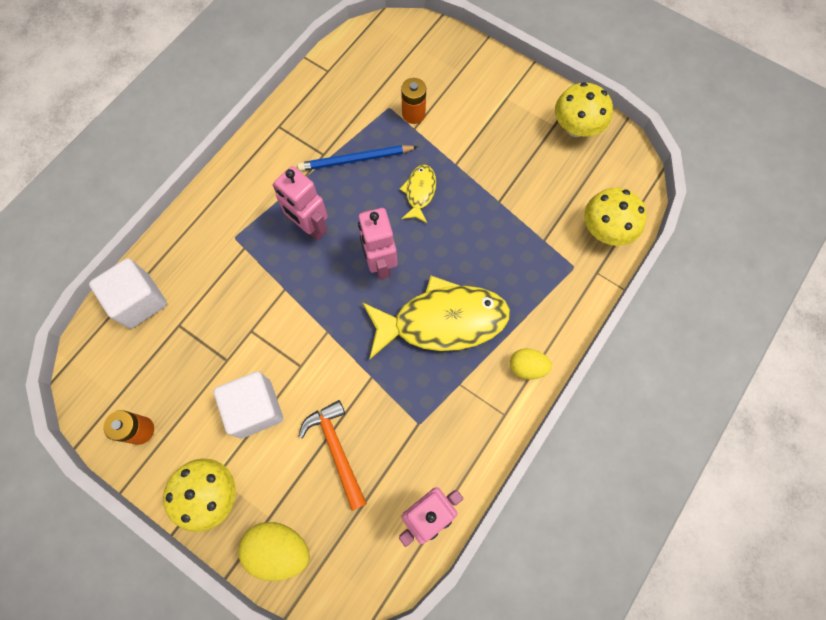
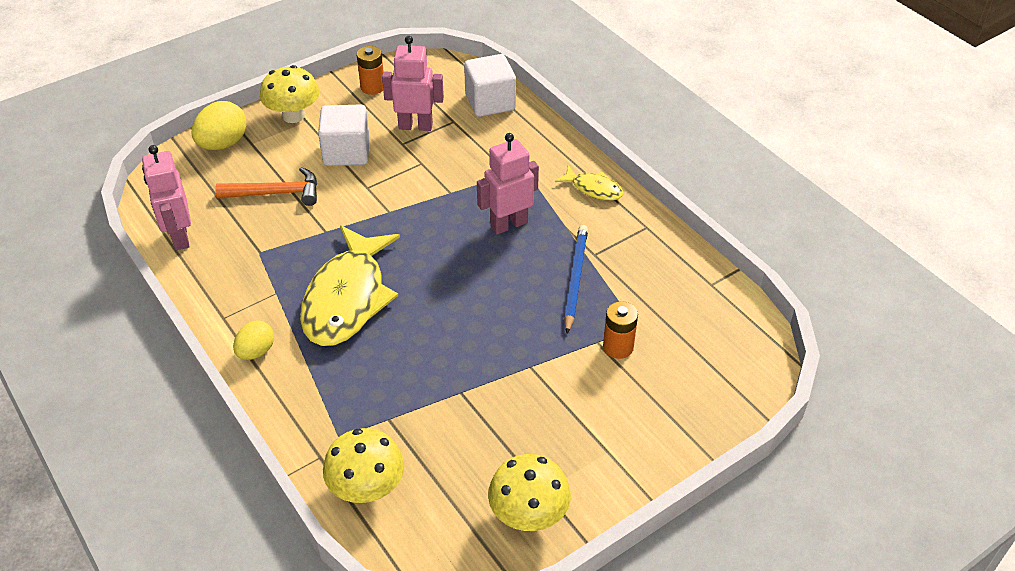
camera: 110 degrees right, 25 degrees down
(380, 263) = (439, 267): pink robot -> pink robot (415, 126)
(419, 192) = (507, 322): yellow fish -> yellow fish (594, 189)

